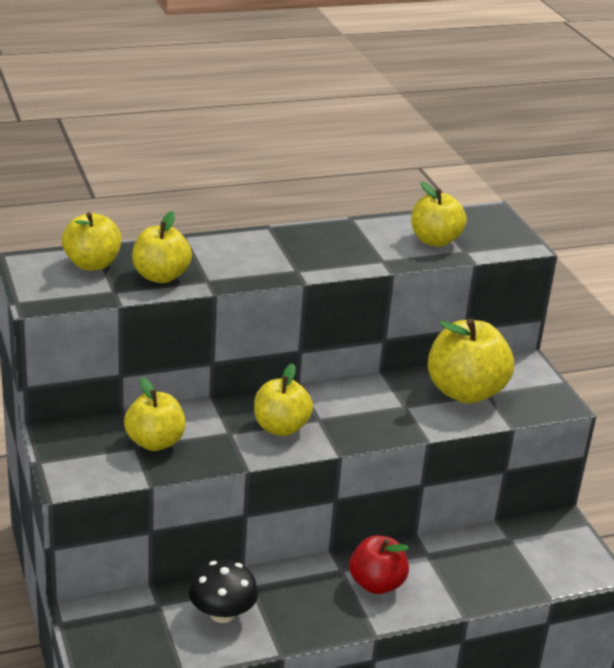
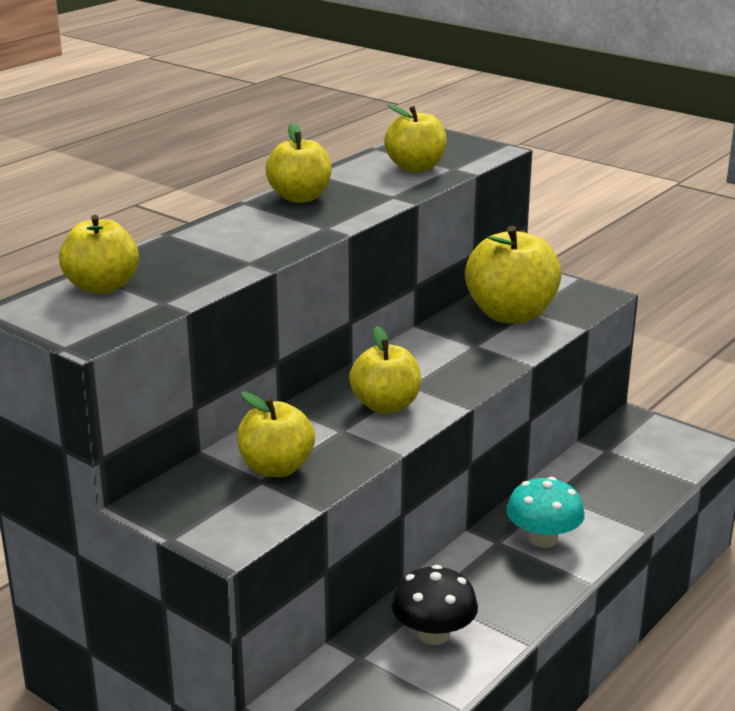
camera: 30 degrees left, 5 degrees down
(161, 276) = (194, 274): yellow apple -> yellow apple (300, 197)
(376, 584) = (543, 539): red apple -> turquoise mushroom

